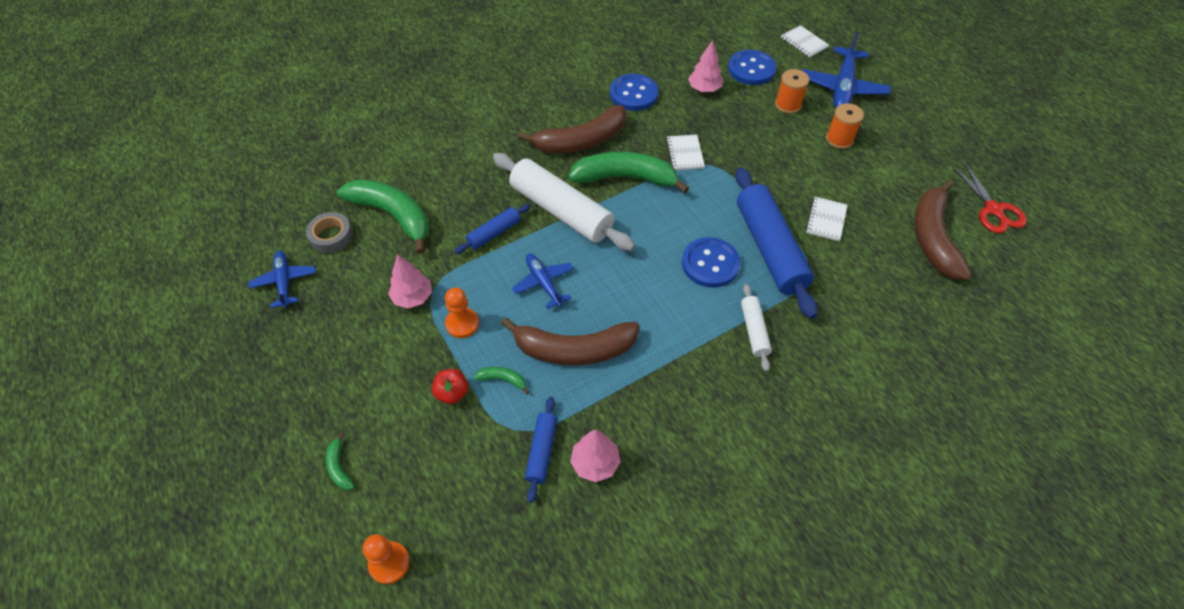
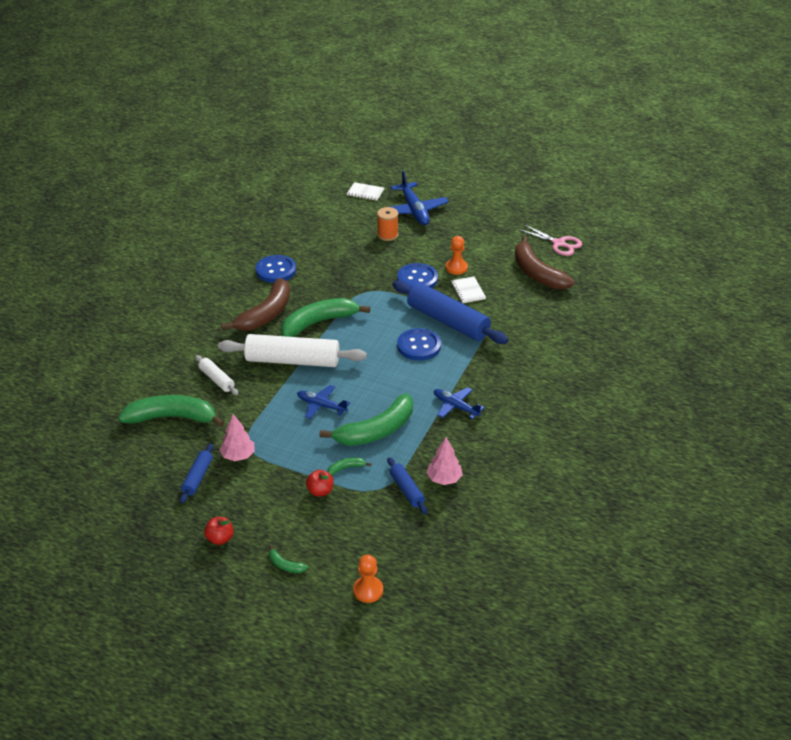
camera: 35 degrees left, 15 degrees down
(284, 282) = (131, 493): blue plane -> blue plane (456, 406)
(310, 389) = (220, 538): none -> red apple
(331, 236) = (137, 451): grey tape -> none
(462, 324) = (288, 453): orange pawn -> orange pawn (456, 268)
(494, 233) = (258, 394): blue rolling pin -> blue rolling pin (198, 477)
(574, 349) = (376, 431): brown banana -> green banana
(685, 153) = (345, 291): white notebook -> none
(704, 89) = (323, 247): pink tree -> none
(751, 69) = (344, 223): blue button -> blue button (417, 279)
(754, 331) = (476, 368): white rolling pin -> white rolling pin (217, 379)
(839, 139) = (438, 242): orange spool -> none
(993, 210) = (559, 243): red scissors -> pink scissors

